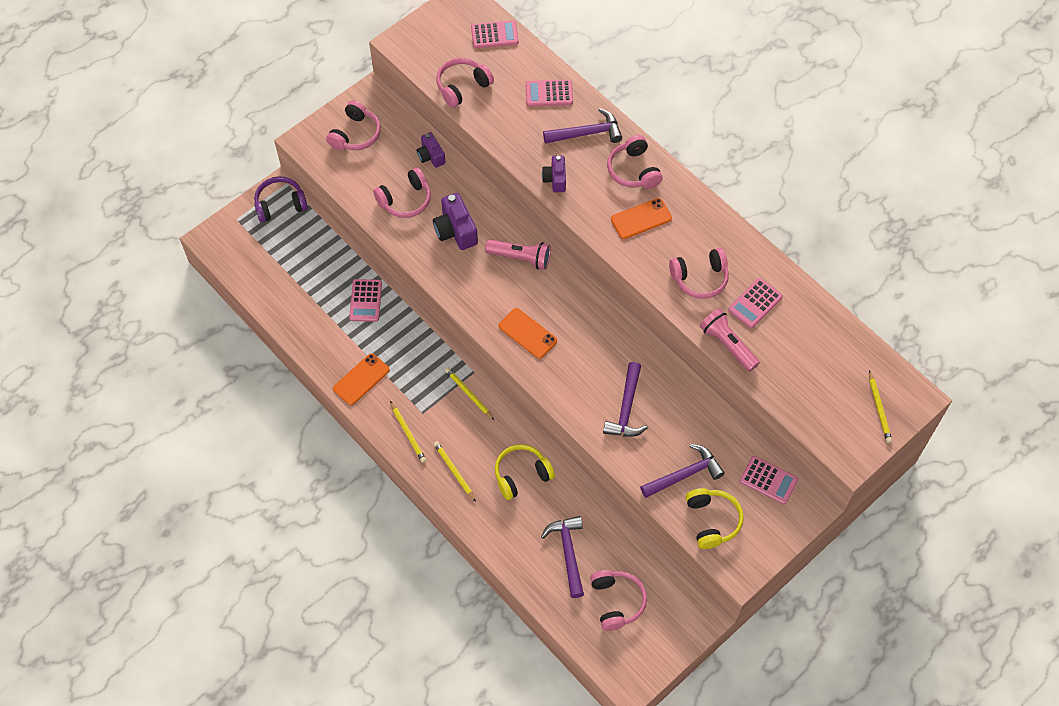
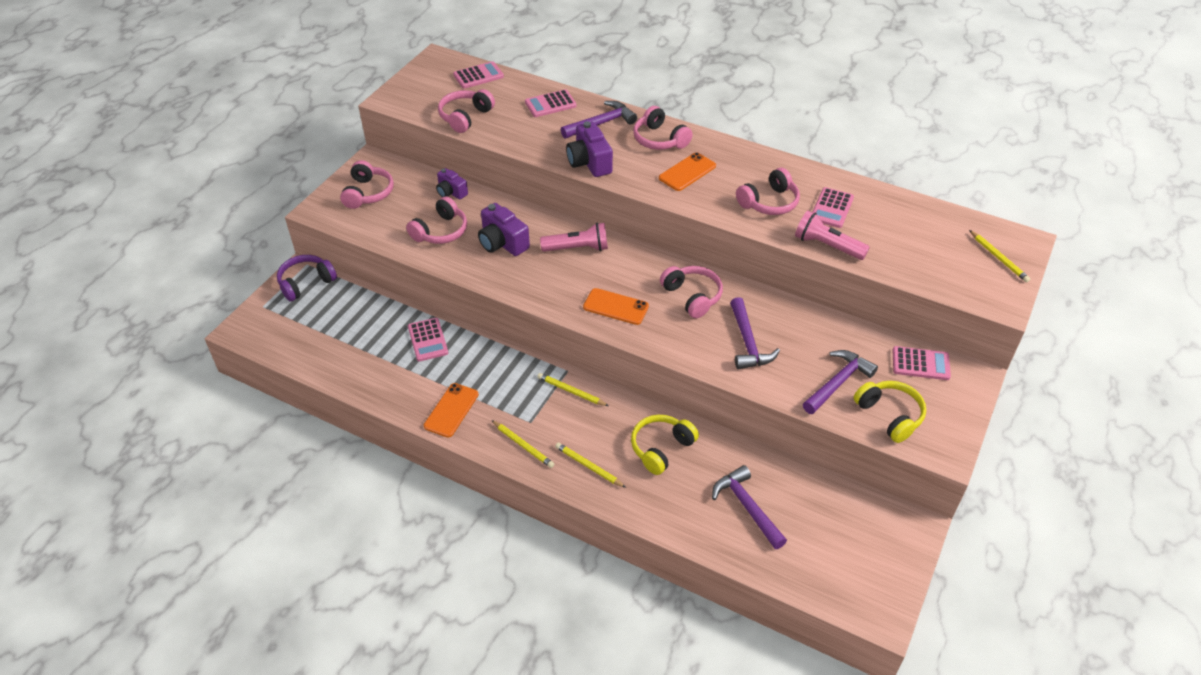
camera: 20 degrees left, 15 degrees down
(555, 179) = (589, 162): purple camera -> purple camera, size x1.56
(616, 602) = (822, 538): pink headphones -> pink headphones (692, 296)

